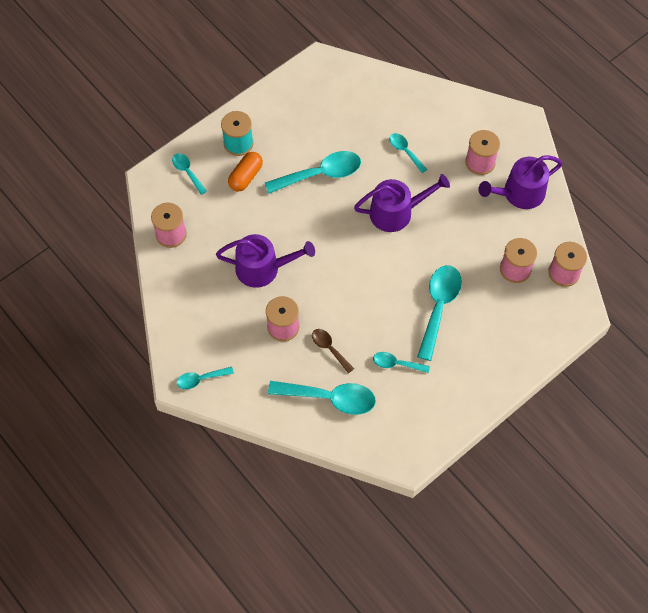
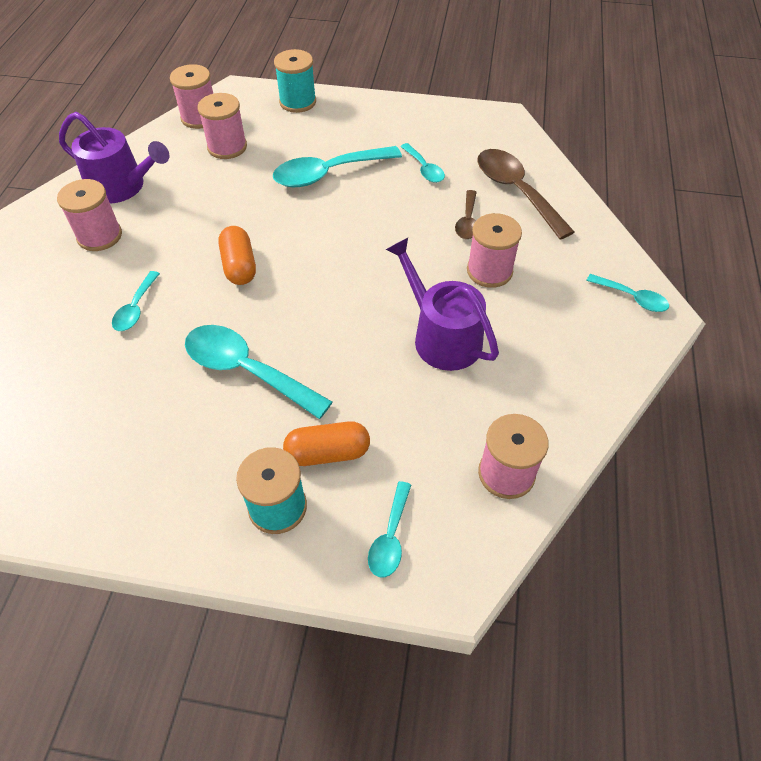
camera: 130 degrees left, 10 degrees down
(329, 398) = (516, 191): turquoise spoon -> brown spoon
(396, 212) = (239, 266): purple watering can -> orange capsule
(535, 342) = (298, 102): none -> turquoise spool

